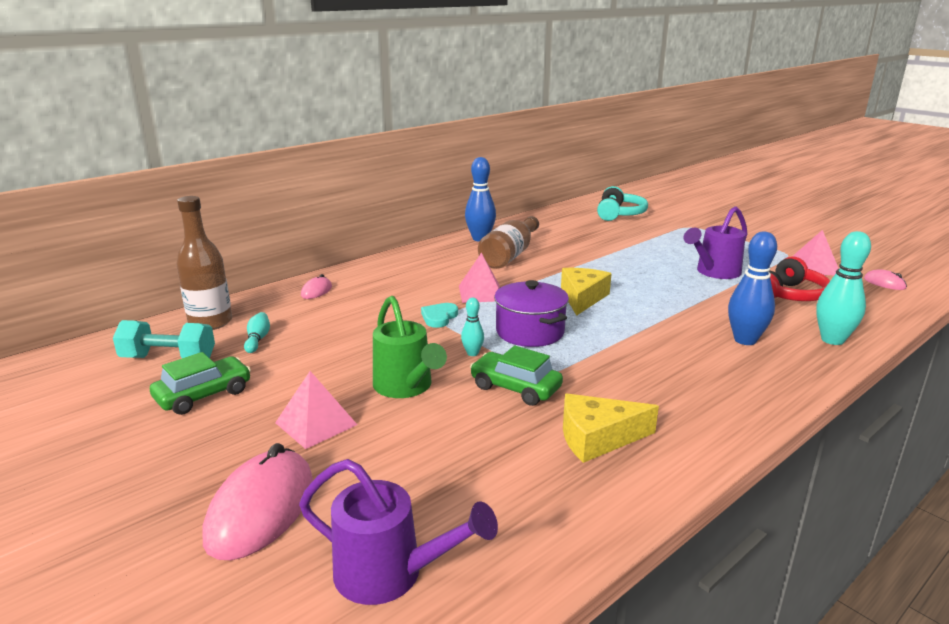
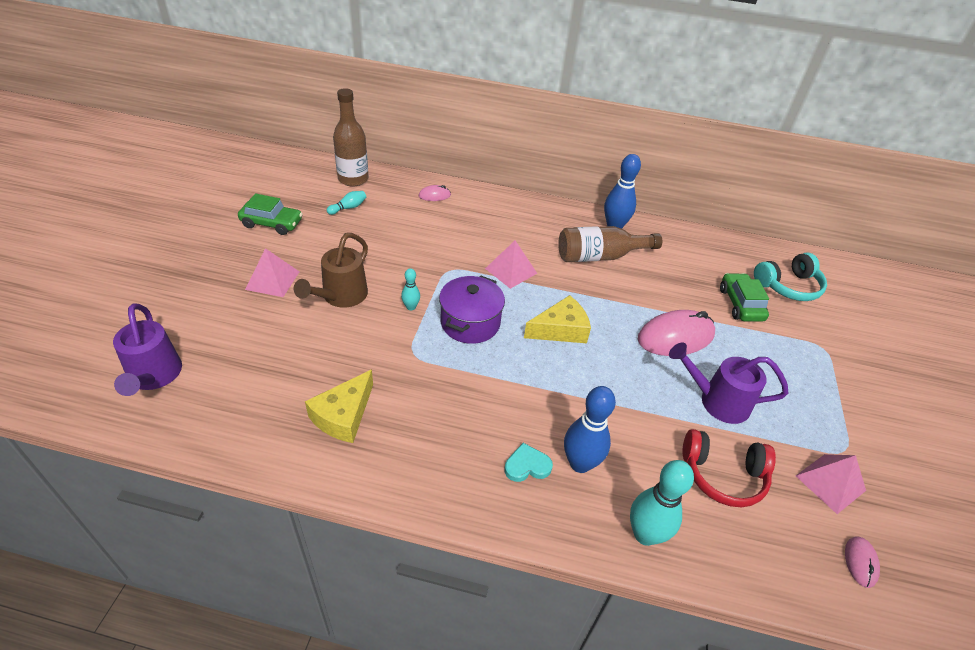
camera: 50 degrees right, 20 degrees up
(168, 359) = (299, 189): turquoise dumbbell -> none
(261, 509) = (182, 302): pink mouse -> pink mouse (675, 337)
(406, 387) = (340, 297): green watering can -> brown watering can
(439, 317) = (450, 268): turquoise heart -> turquoise heart (527, 466)
(515, 388) = (379, 348): green car -> green car (740, 304)
(597, 438) = (343, 415): yellow cheese -> yellow cheese turned 105 degrees counterclockwise

